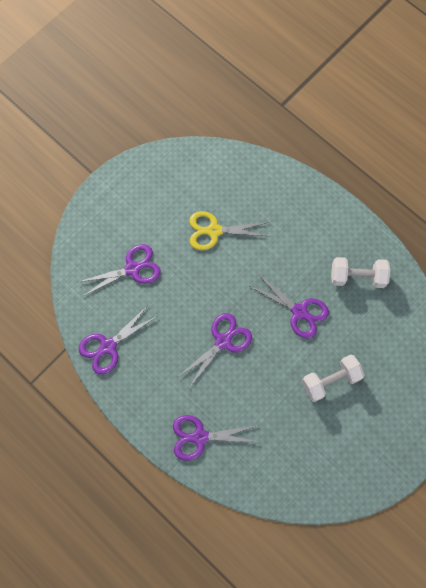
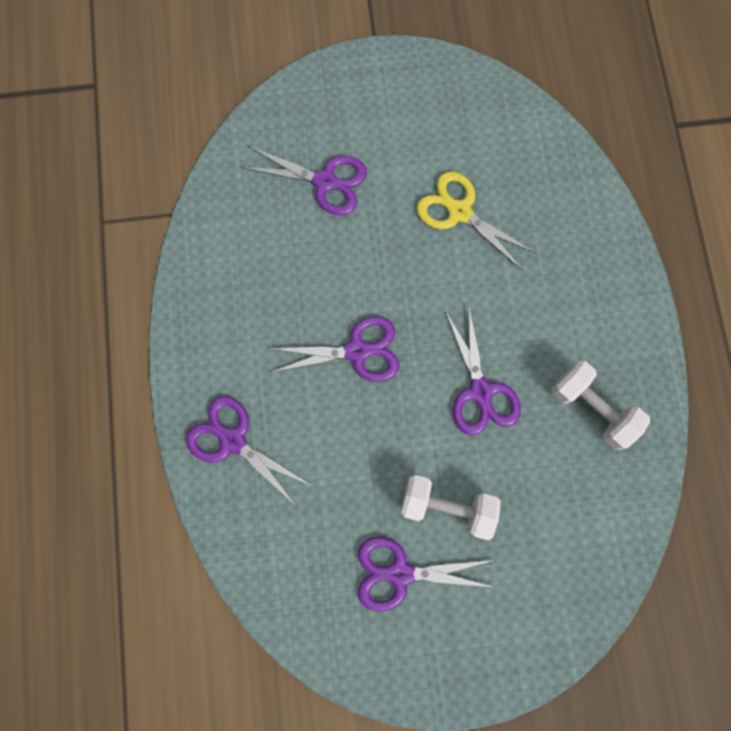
camera: 40 degrees right, 5 degrees up
(108, 346) = (220, 249): purple scissors -> purple scissors (400, 573)

